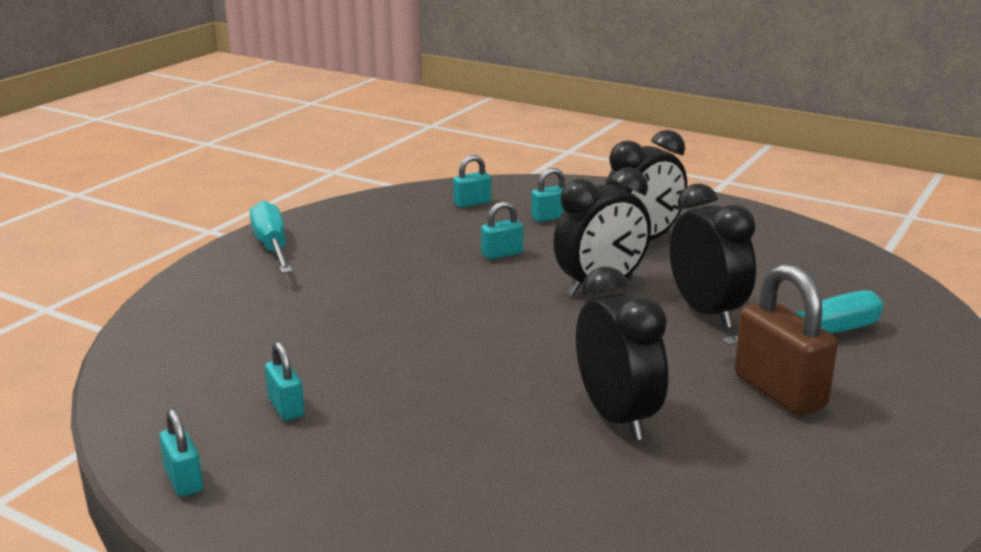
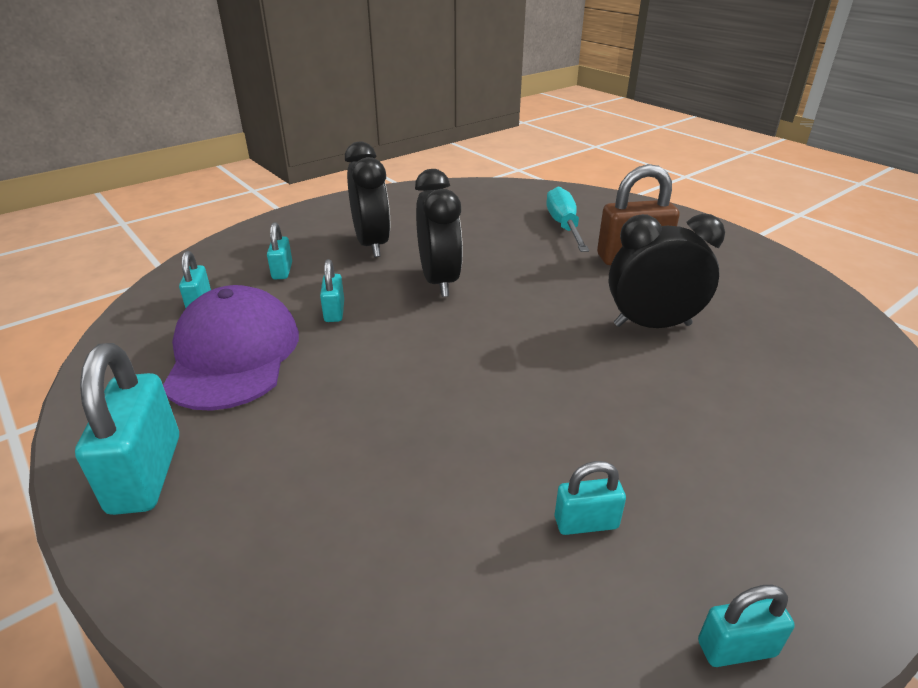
camera: 70 degrees left, 10 degrees up
(272, 247) = (146, 474): turquoise screwdriver -> turquoise padlock
(411, 234) = (233, 354): none -> purple cap
(706, 312) = (510, 252): black clock -> none

